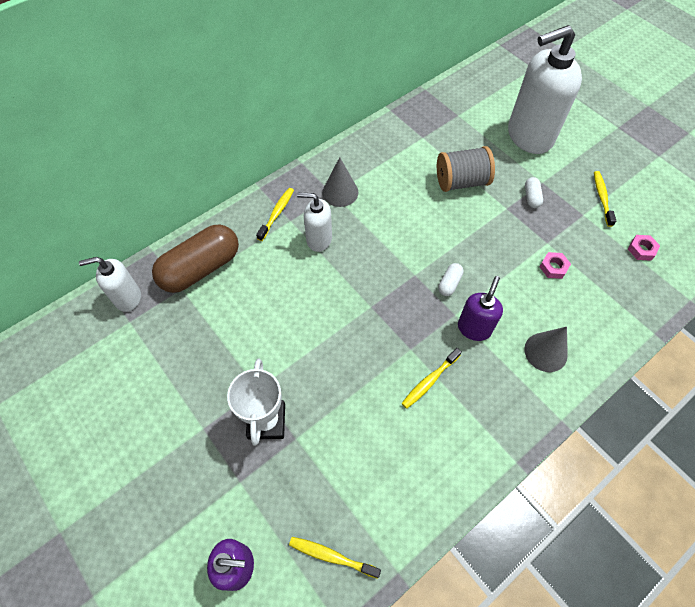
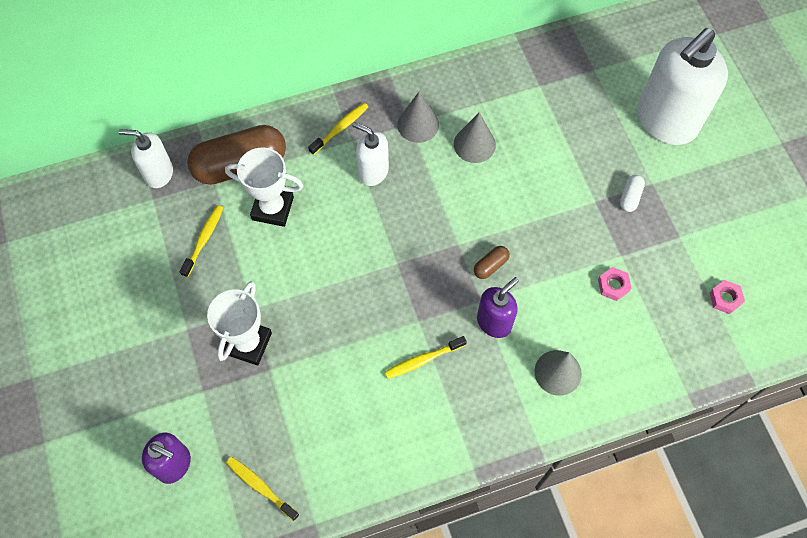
camera: 20 degrees right, 5 degrees up
(243, 295) = (272, 208): none -> white trophy
(392, 194) = (474, 144): none -> grey cone
(449, 283) = (490, 265): white capsule -> brown capsule
(461, 181) = (558, 153): grey spool -> none
(529, 136) = (665, 122): white soap dispenser -> white soap dispenser turned 45 degrees counterclockwise
(602, 198) = (712, 224): yellow toothbrush -> yellow toothbrush (204, 239)

